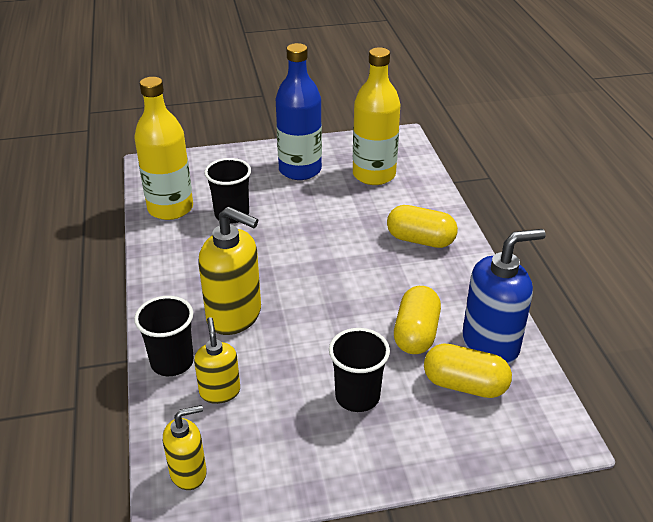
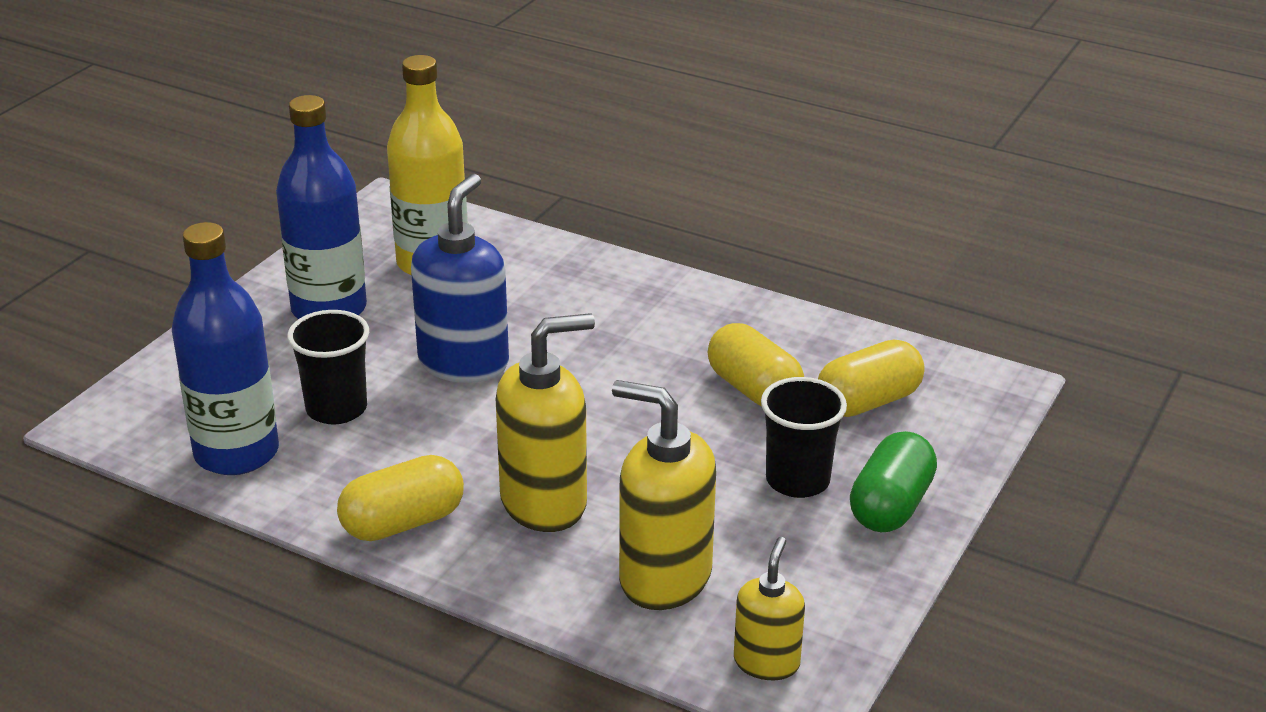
camera: 50 degrees left, 5 degrees down
(170, 208) = (236, 453): yellow bottle -> blue bottle
(172, 362) = (563, 593): black cup -> none
(220, 391) = (664, 577): yellow soap dispenser -> yellow soap dispenser, size x1.73
(380, 449) = (890, 506): none -> green capsule
(420, 240) = (605, 300): yellow capsule -> yellow capsule (403, 522)
(491, 344) = (832, 352): blue soap dispenser -> blue soap dispenser (464, 363)

